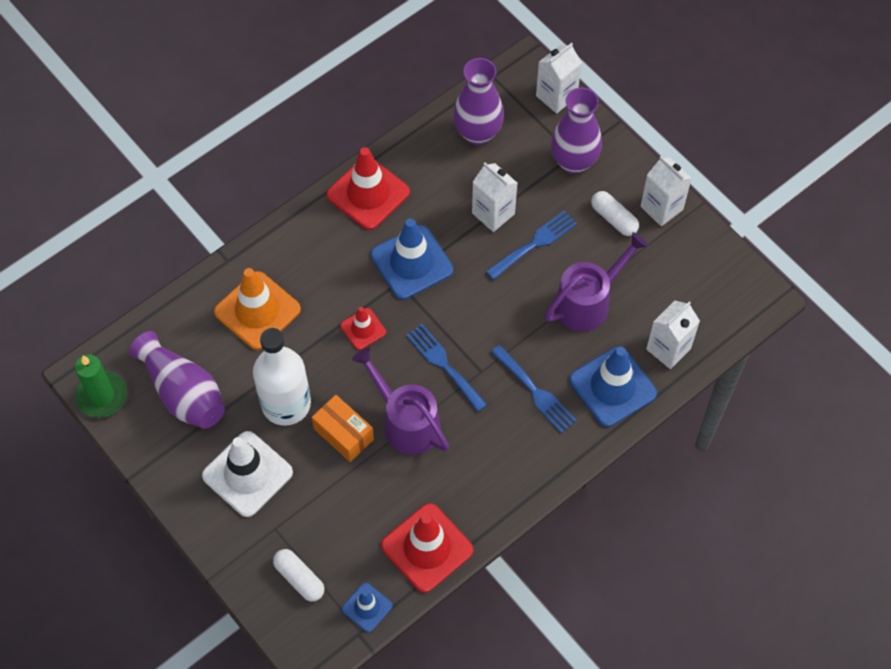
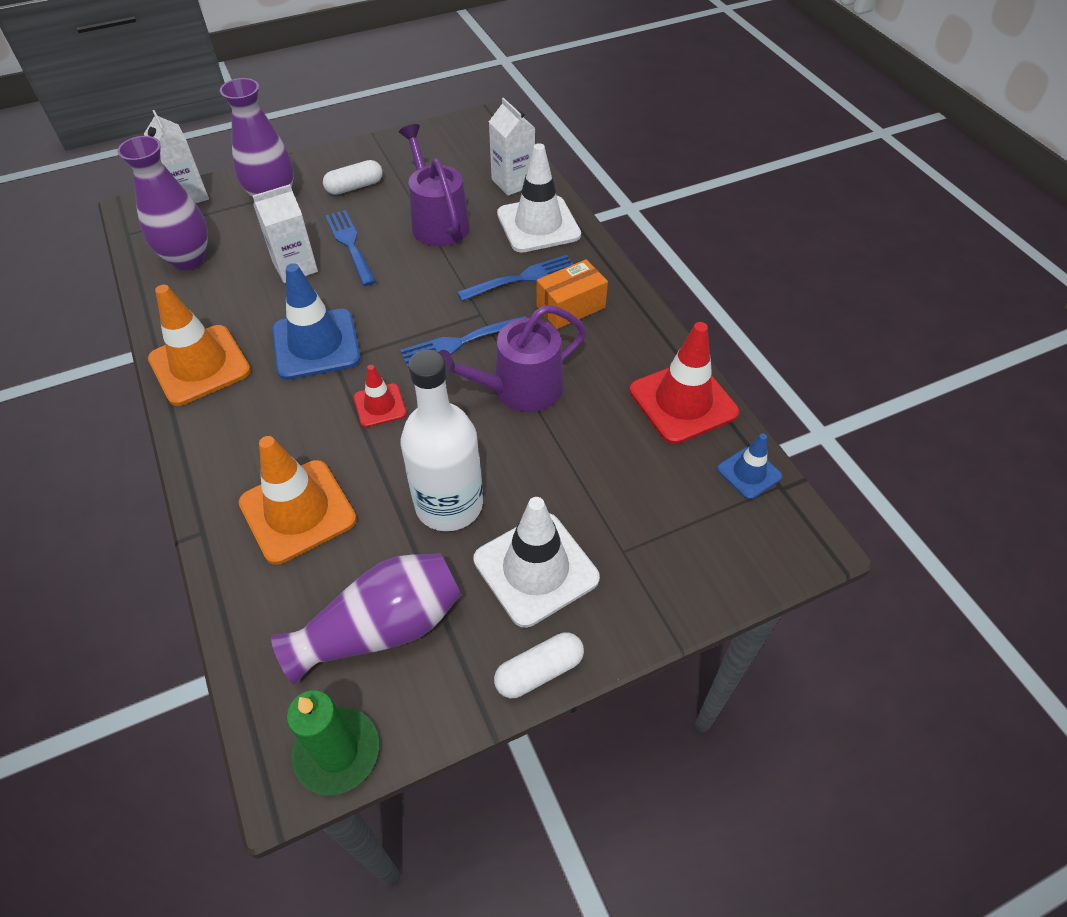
camera: 75 degrees left, 10 degrees down
(299, 578) = (699, 537): white capsule -> white capsule (539, 671)
(343, 434) = (513, 452): orange box -> orange box (570, 307)
(368, 193) = (200, 365): red traffic cone -> orange traffic cone
(612, 387) = (538, 225): blue traffic cone -> white traffic cone
(661, 208) = (362, 156): white carton -> none

